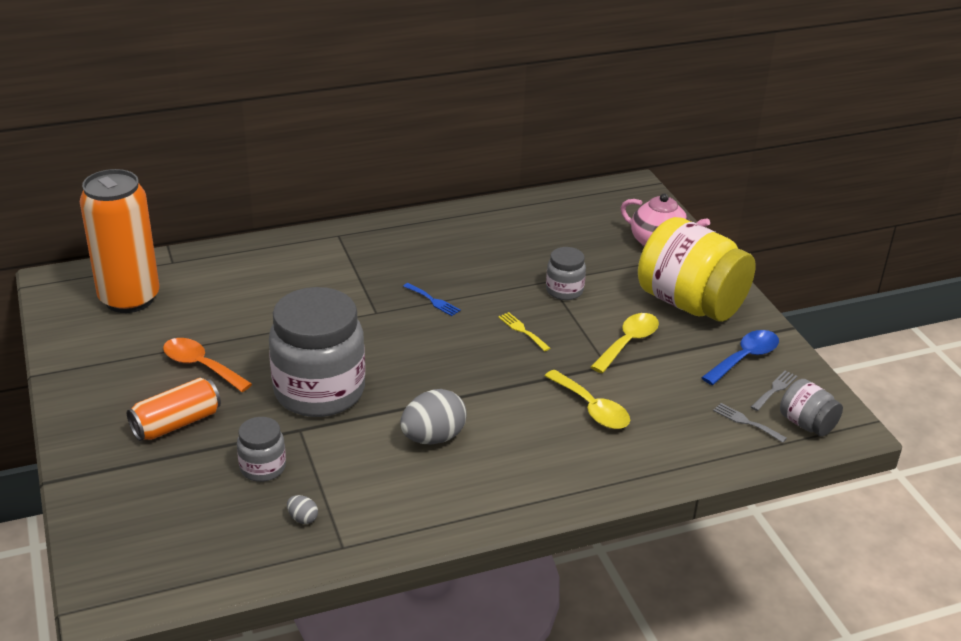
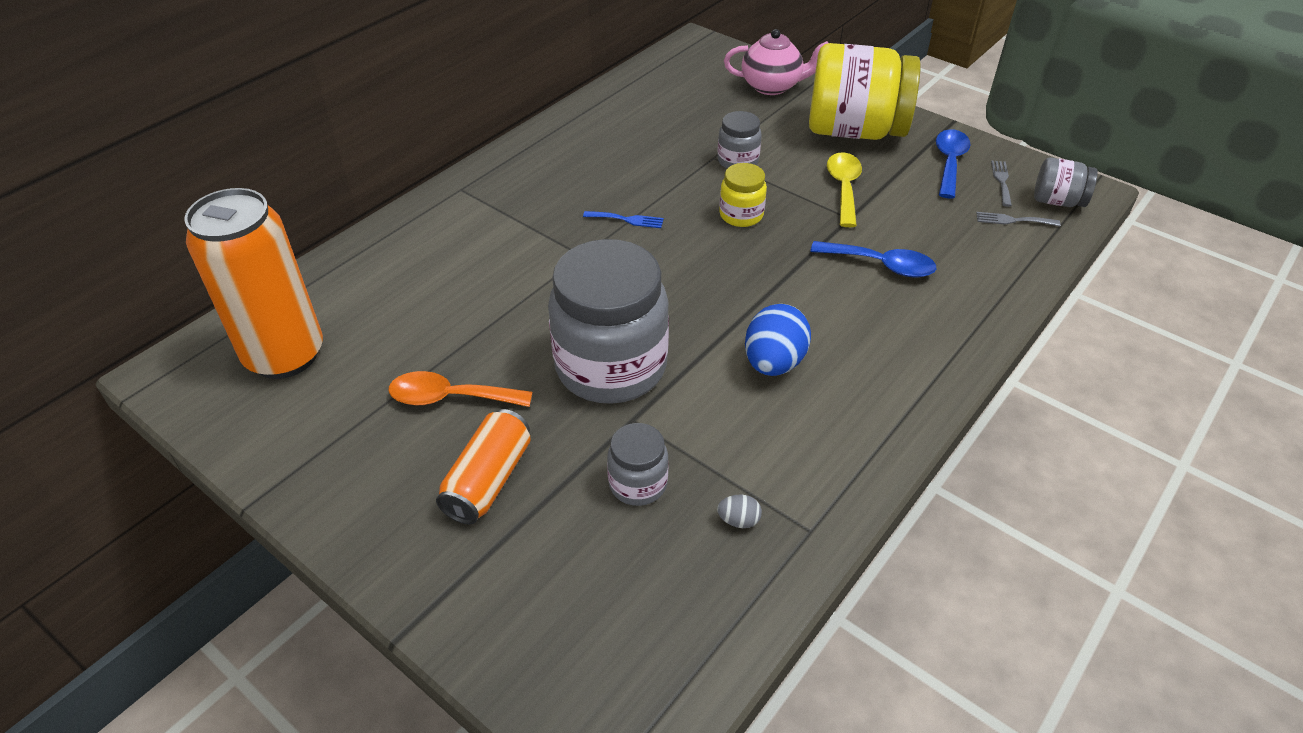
camera: 30 degrees left, 10 degrees up
(433, 437) = (773, 363): grey egg -> blue egg
(522, 330) = (741, 215): yellow fork -> yellow jar
(592, 408) = (881, 265): yellow spoon -> blue spoon

